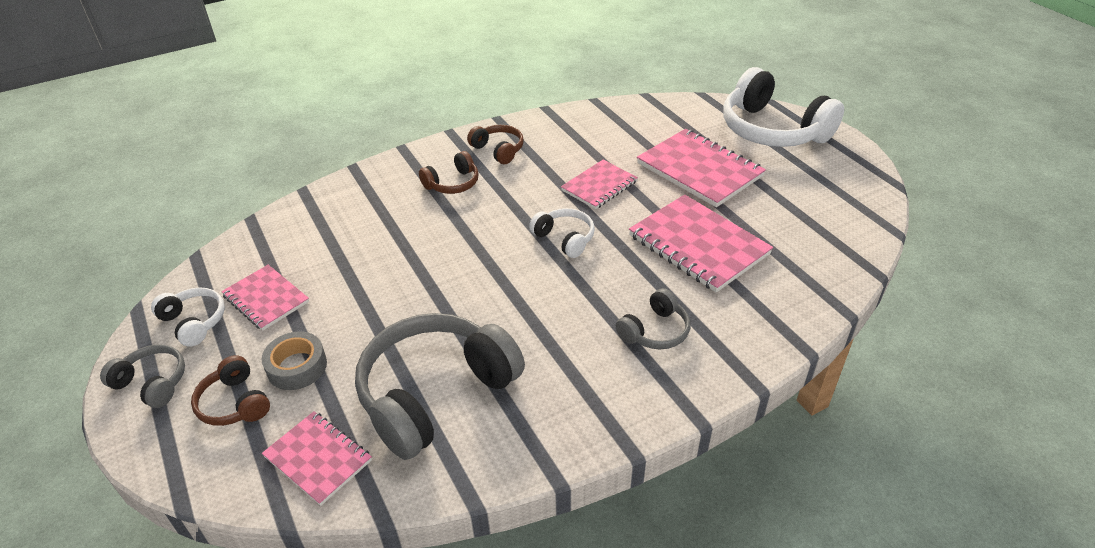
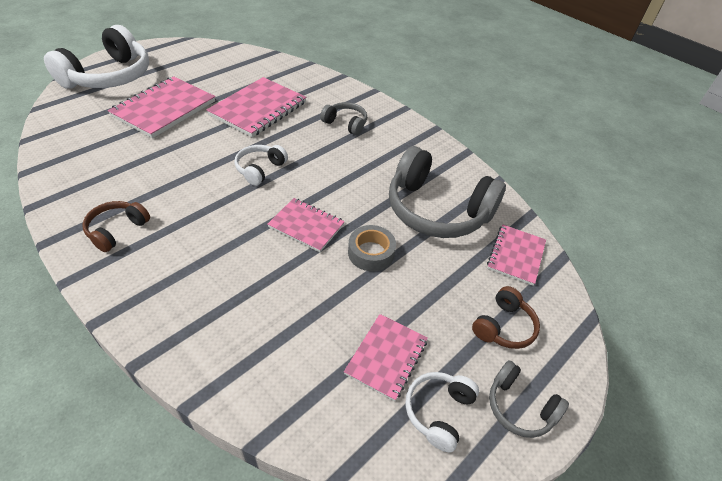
camera: 110 degrees left, 5 degrees up
(152, 383) = (519, 407): grey headphones -> grey headphones turned 60 degrees counterclockwise
(297, 367) = (451, 298): grey tape -> grey tape (371, 253)
(452, 183) = (180, 254): brown headphones -> none
(599, 186) = (186, 157): pink notebook -> pink notebook (306, 226)

